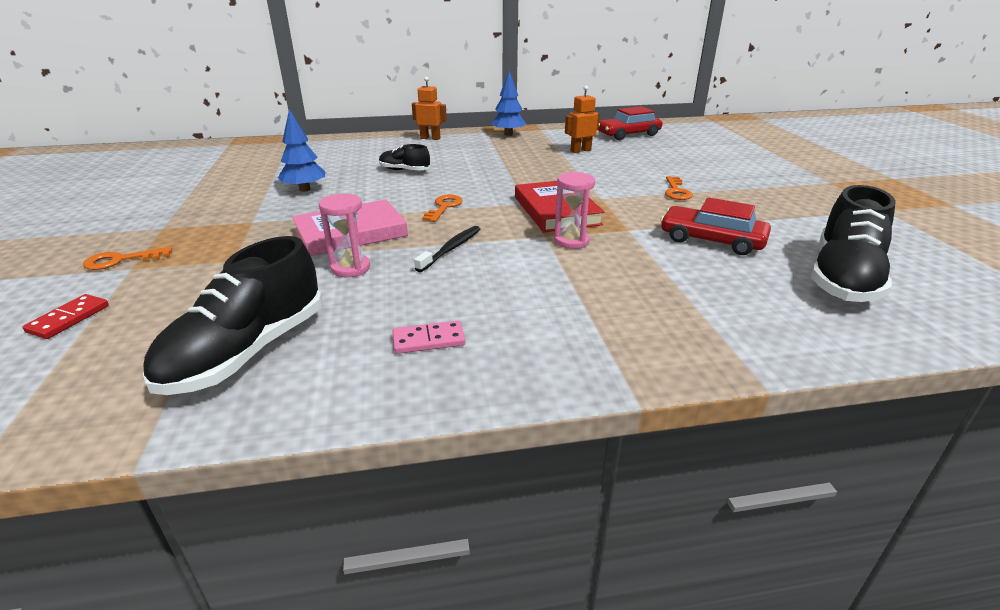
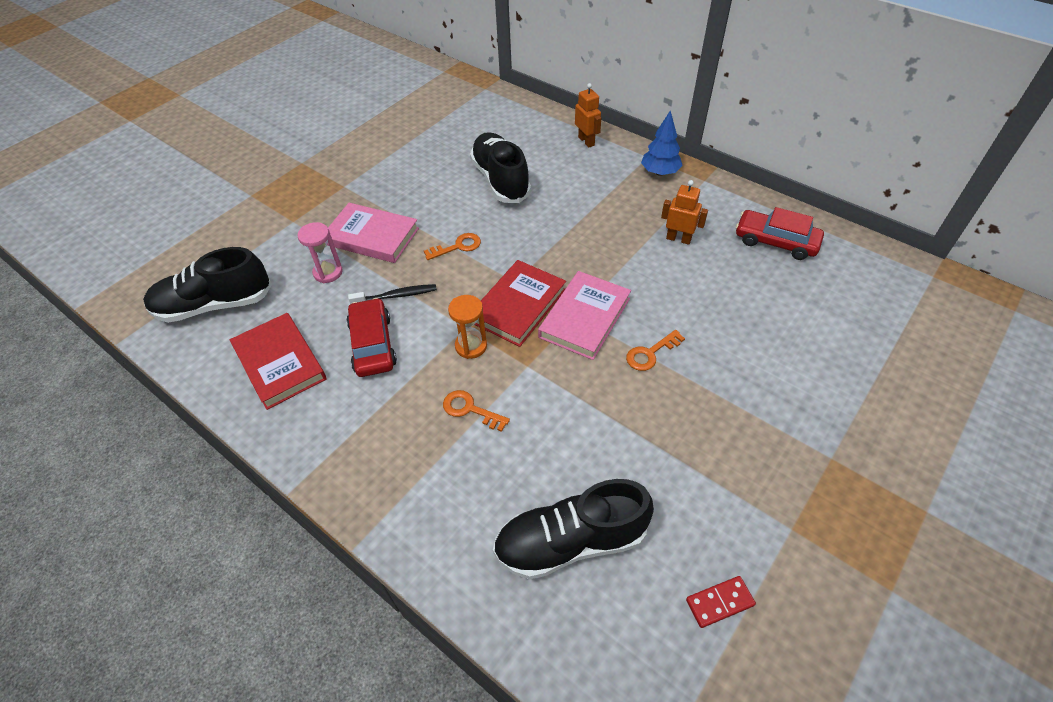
camera: 50 degrees right, 20 degrees up
(69, 319) = (192, 223): red domino -> red domino (719, 602)
(121, 260) = (254, 184): orange key -> orange key (470, 409)
(305, 189) = (412, 166): blue tree -> none
(404, 170) = (500, 180): black shoe -> black shoe, size x1.91
(428, 340) = (280, 363): pink domino -> red book
(571, 241) = (471, 346): pink hourglass -> orange hourglass
(608, 196) = (584, 318): none -> pink book
(711, 240) = (561, 426): red car -> red car (373, 344)

